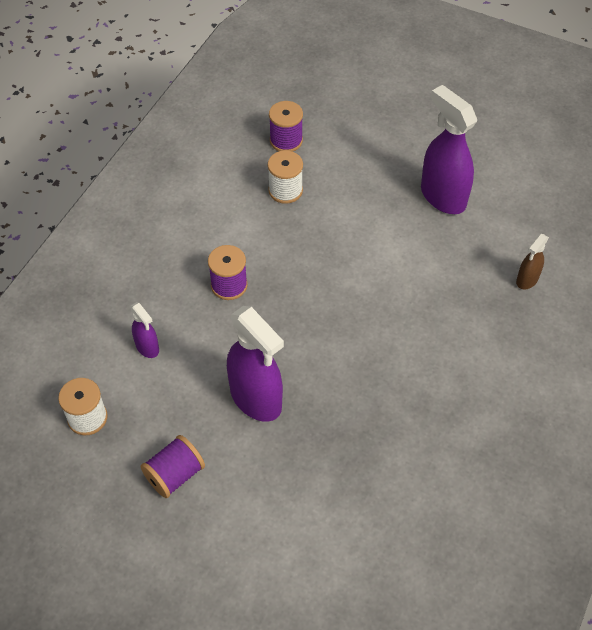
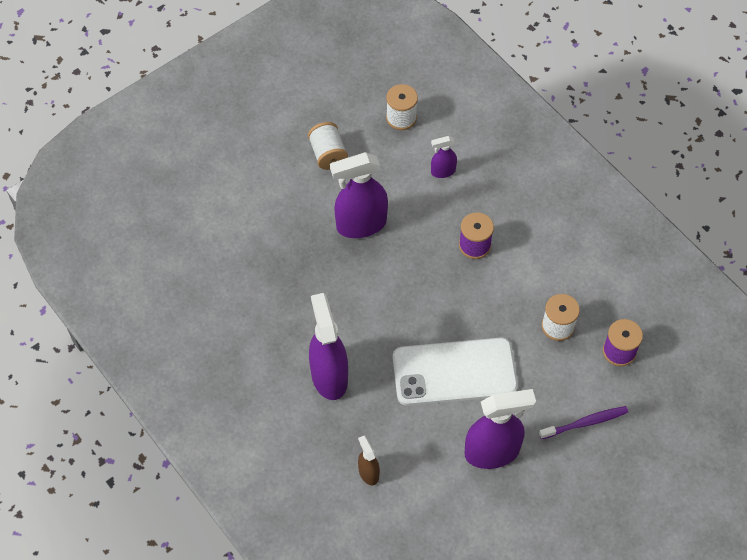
camera: 115 degrees right, 5 degrees up
(175, 475) = (328, 154): purple spool -> white spool
(371, 143) = (585, 423): none -> purple toothbrush
(382, 251) = (454, 372): none -> white phone
(452, 353) = (329, 376): none -> purple spray bottle

